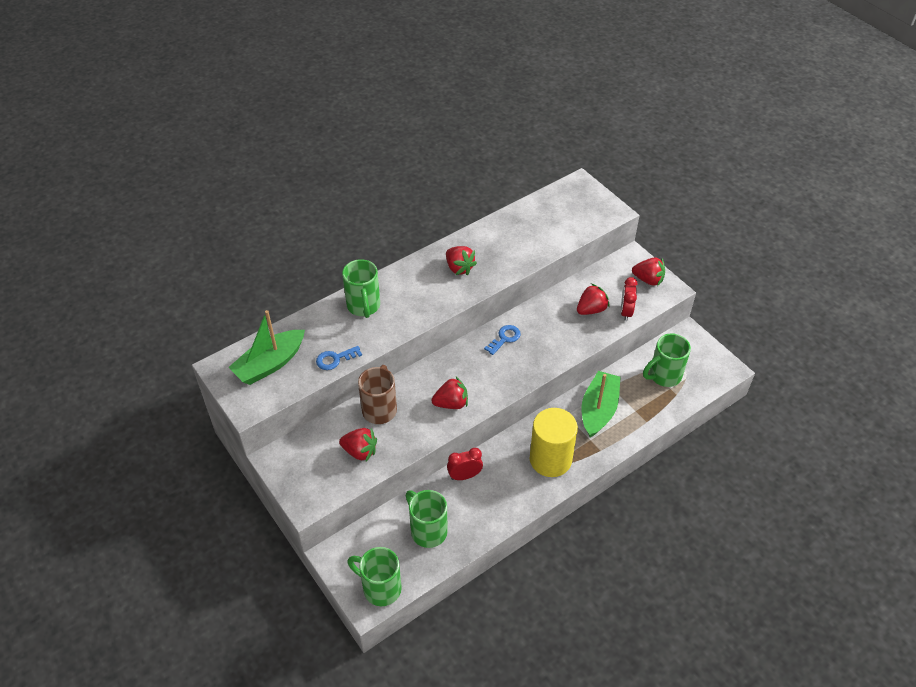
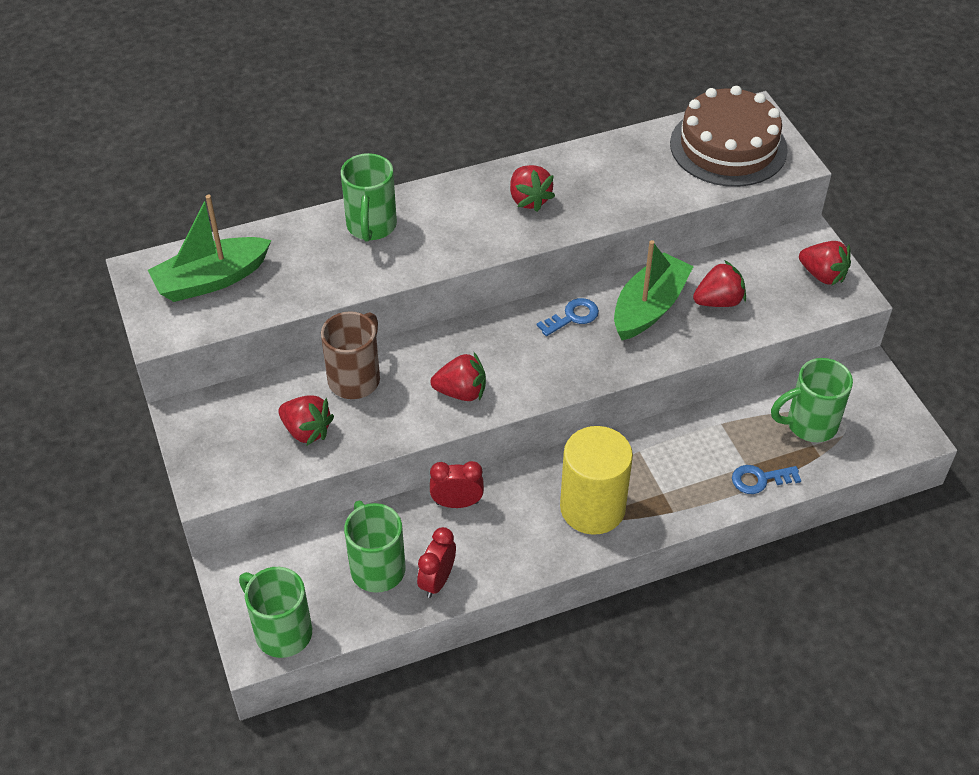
camera: 15 degrees right, 0 degrees up
(335, 359) = (304, 291): blue key -> blue key (760, 479)
(571, 209) = (728, 146): none -> brown cake
(598, 410) = (690, 452): green boat -> green boat (649, 307)
(626, 312) = (771, 315): red clock -> red clock (437, 581)

